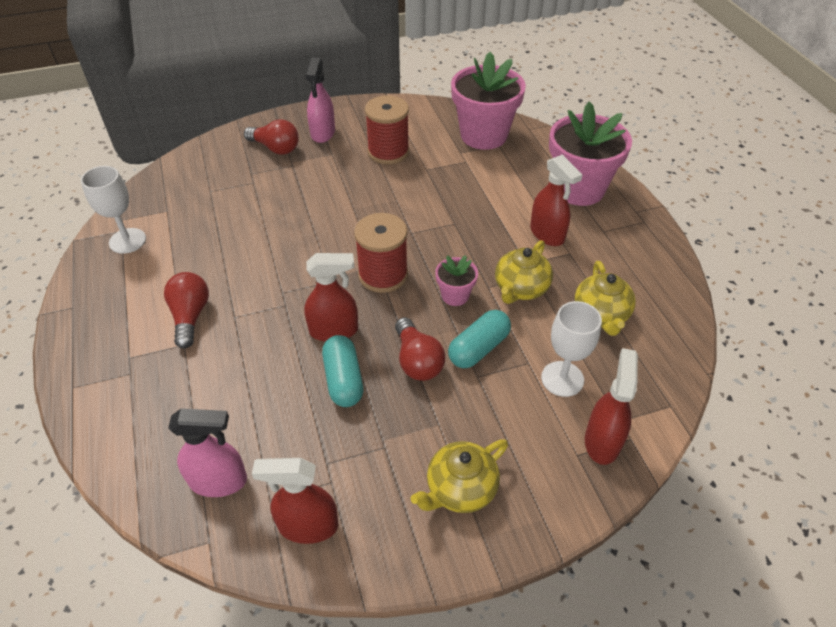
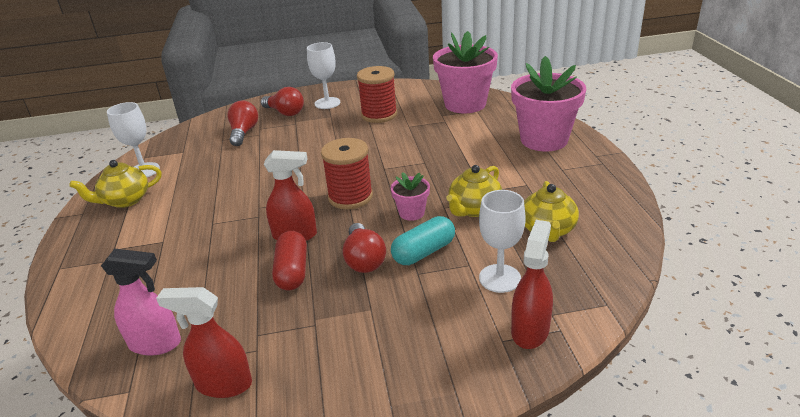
camera: 10 degrees right, 15 degrees down
(190, 316) = (175, 222): red light bulb -> red light bulb (244, 133)
(323, 133) = (327, 103): pink spray bottle -> white goblet
(344, 380) = (292, 271): turquoise capsule -> red capsule
(460, 489) = (378, 362): yellow teapot -> yellow teapot (125, 200)
(547, 234) = (508, 171): red spray bottle -> none

